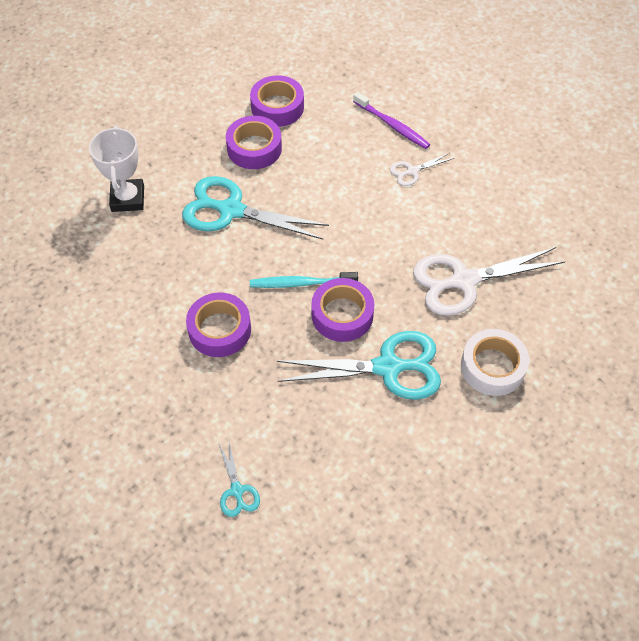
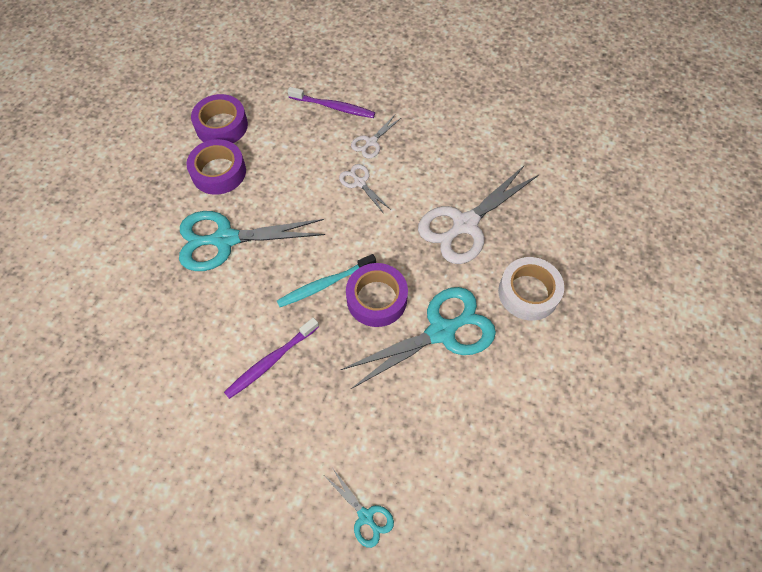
camera: 25 degrees left, 5 degrees up
(127, 198) = (117, 266): white trophy -> none
(219, 330) = (271, 361): purple tape -> purple toothbrush
(381, 205) = (360, 183): none -> white scissors

